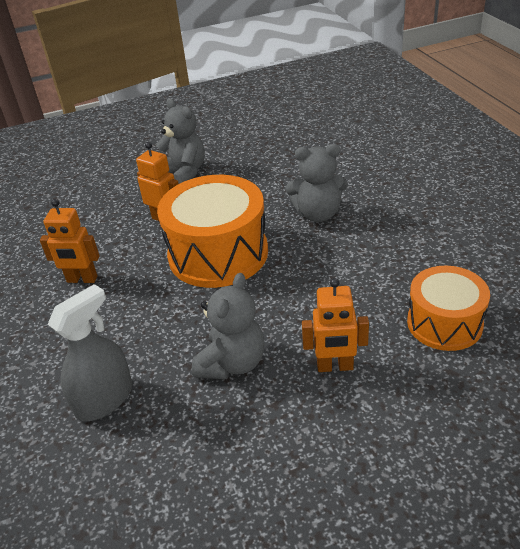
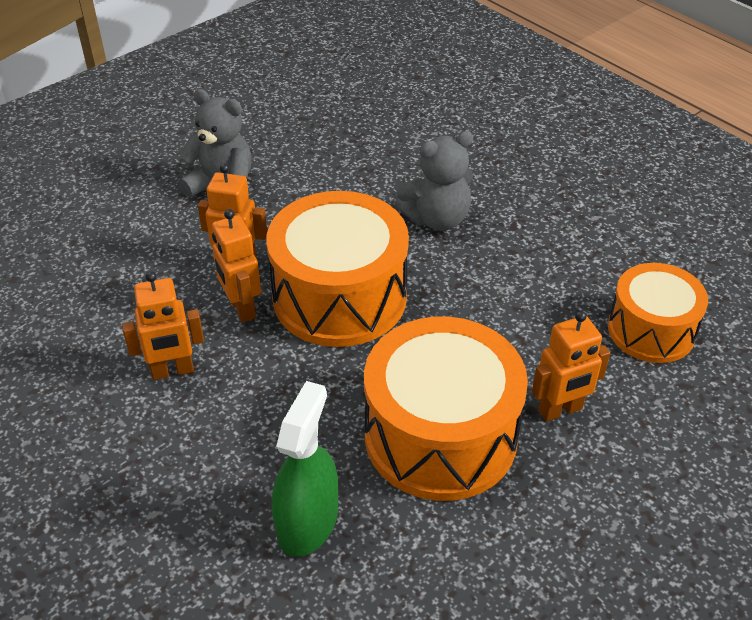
camera: 25 degrees left, 5 degrees up
(104, 399) = (307, 521): grey spray bottle -> green spray bottle
(149, 249) = (241, 308): none -> orange robot
(232, 363) = (440, 435): grey teddy bear -> orange drum

